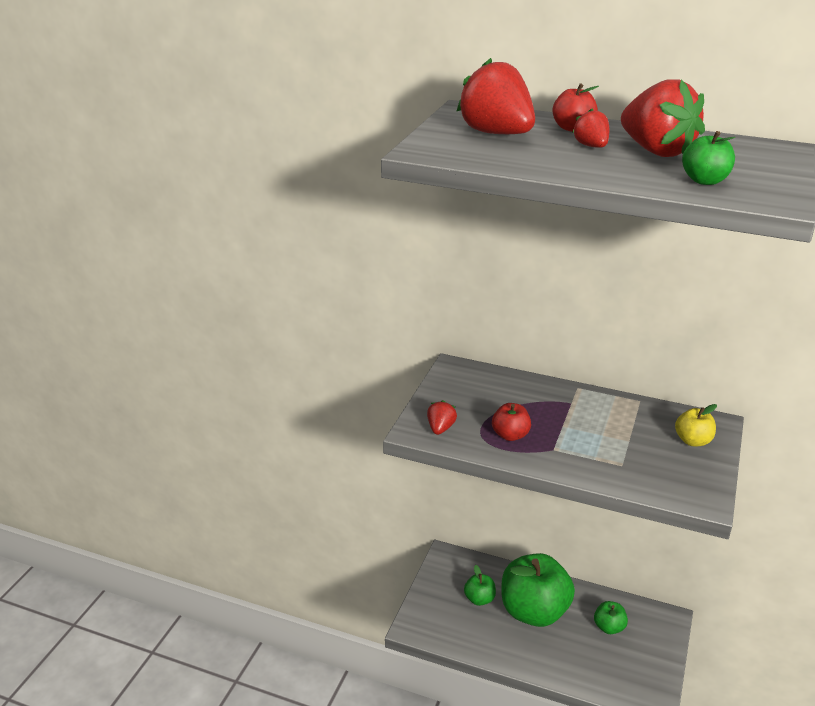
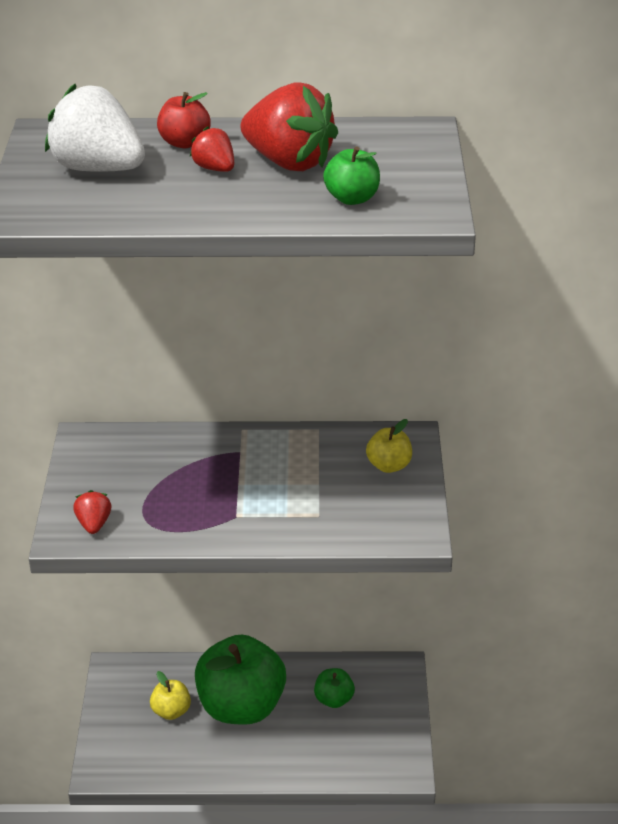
camera: 20 degrees left, 5 degrees up
(479, 599) = (171, 711): green apple -> yellow apple
(496, 134) = (98, 169): red strawberry -> white strawberry
(510, 435) = (180, 511): red apple -> none

